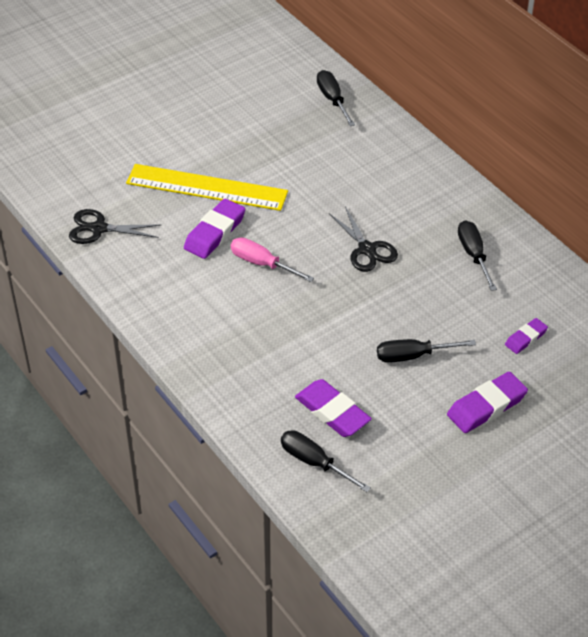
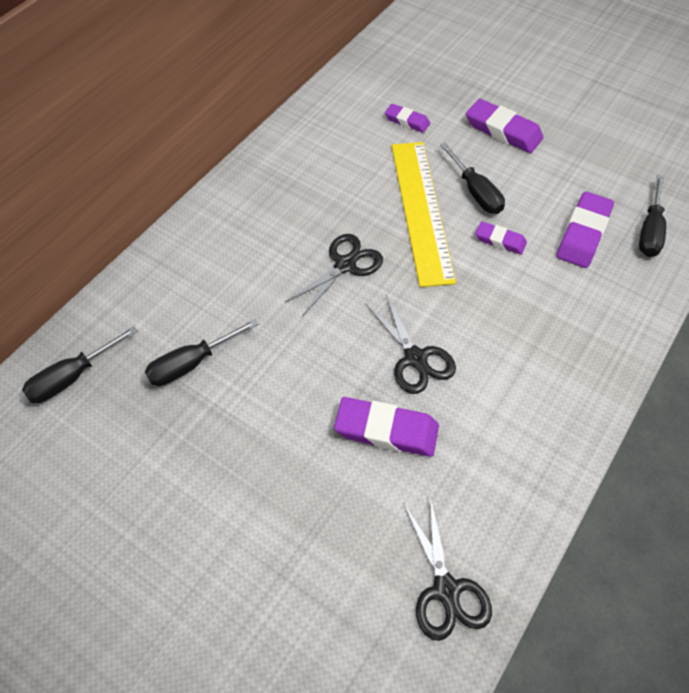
camera: 110 degrees left, 10 degrees up
(207, 187) = (304, 473): yellow ruler -> yellow ruler (421, 210)
(262, 264) = (415, 358): pink screwdriver -> black scissors
(350, 352) = (500, 240): none -> purple eraser
(474, 255) = (313, 177): black screwdriver -> black screwdriver (192, 363)

